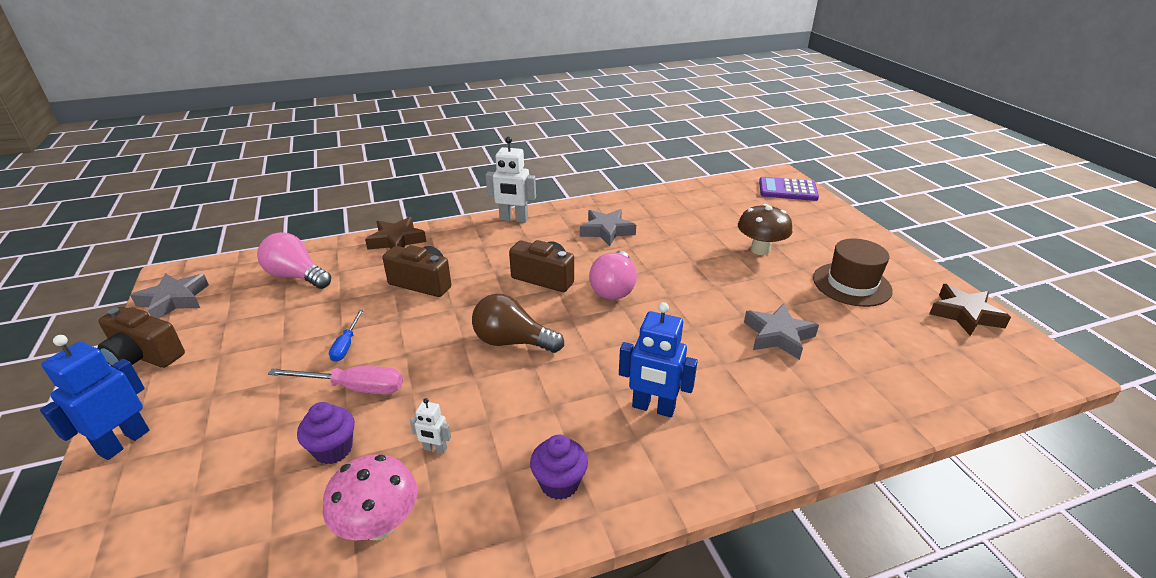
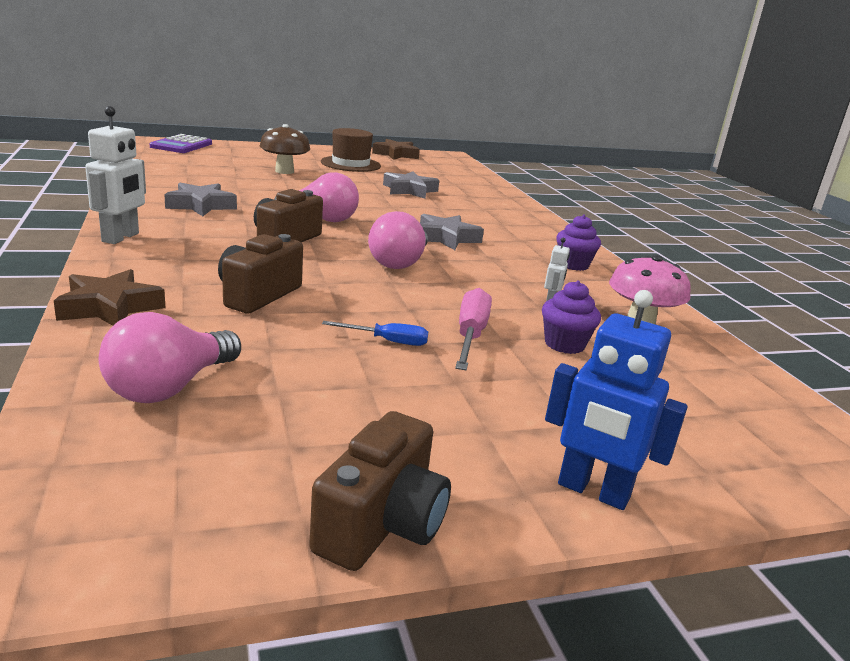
camera: 90 degrees left, 10 degrees down
(174, 300) = (174, 530): grey star -> grey star (446, 238)
(512, 342) = (399, 262): brown light bulb -> pink light bulb
(653, 408) = (490, 231): blue robot -> none

